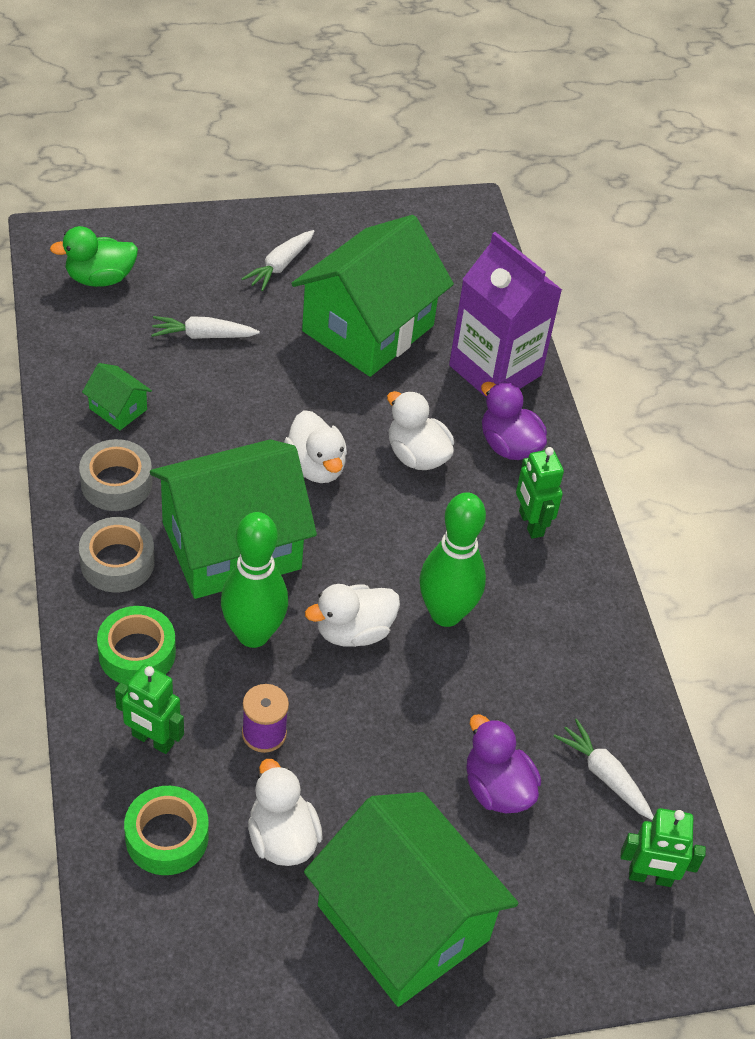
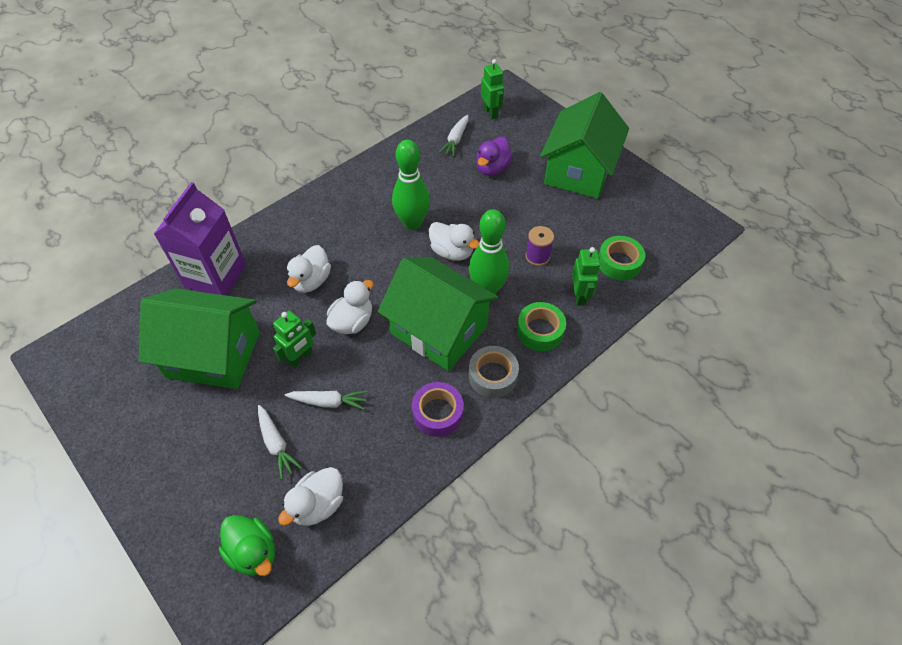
camera: 115 degrees left, 5 degrees up
(116, 483) = (438, 413): grey tape -> purple tape
(118, 409) = (377, 452): green house -> none
(280, 266) = (174, 438): white carrot -> white carrot (328, 402)
(282, 838) = (581, 224): white duck -> white duck (318, 504)
(509, 445) = (276, 245): purple duck -> none
(530, 523) = (328, 215): green robot -> green robot (300, 357)

